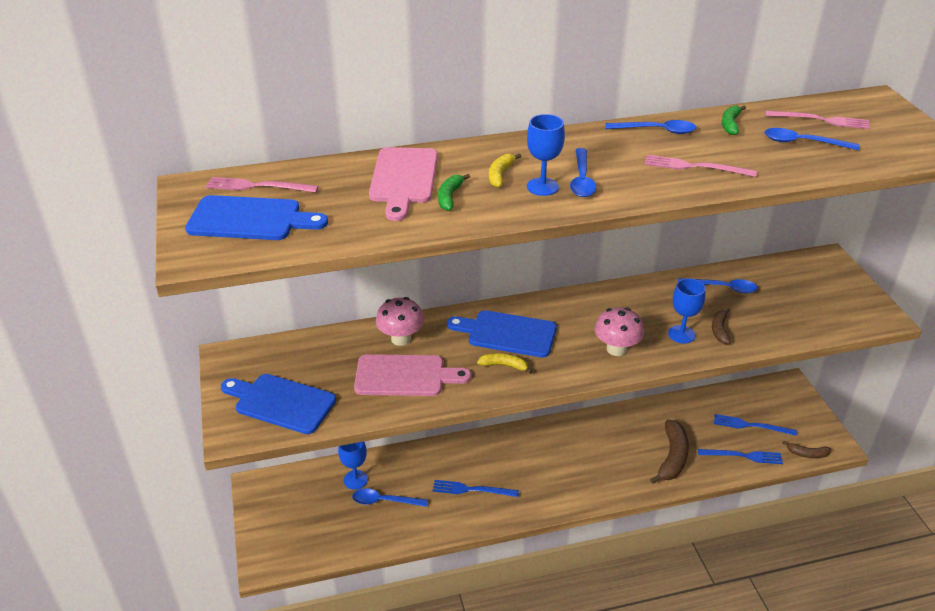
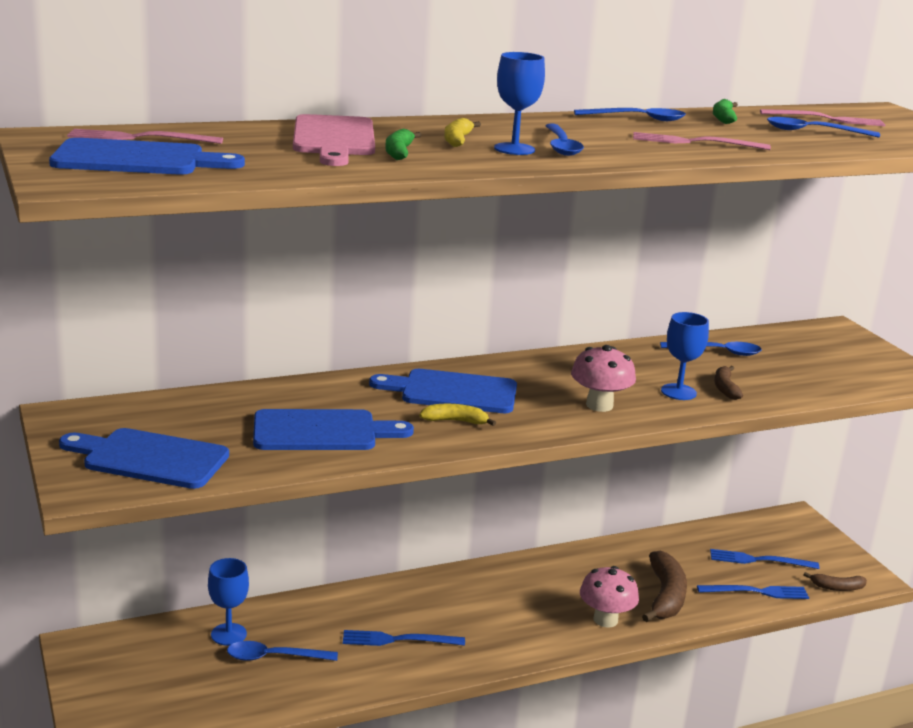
camera: 10 degrees left, 15 degrees down
(401, 339) = (309, 397): pink mushroom -> pink mushroom (605, 620)
(405, 376) = (322, 431): pink cutting board -> blue cutting board

